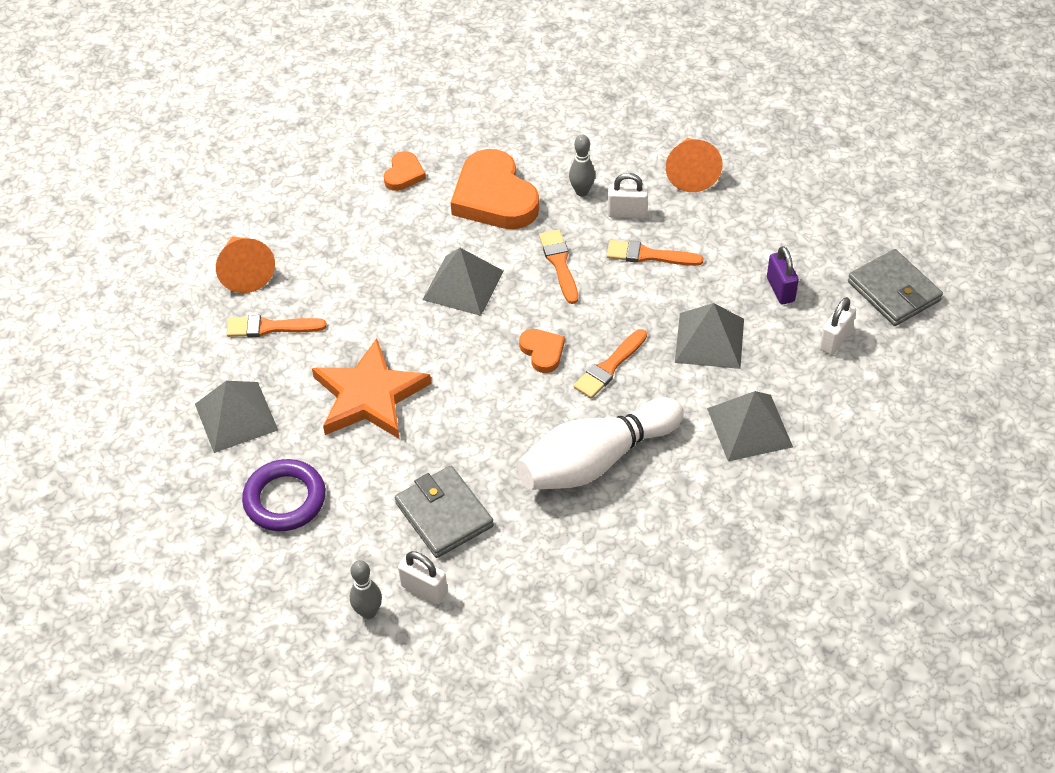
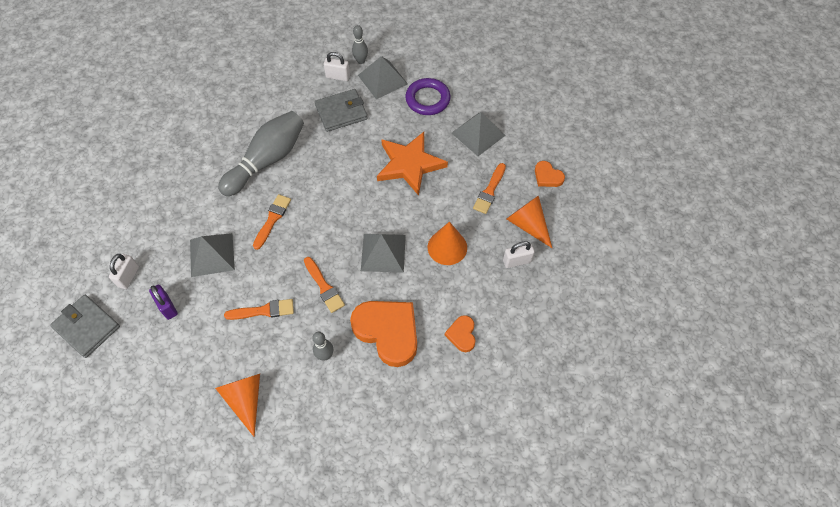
camera: 160 degrees right, 10 degrees up
(270, 327) = (489, 191): orange brush -> orange brush turned 135 degrees clockwise
(371, 271) = (447, 247): none -> orange cone
(444, 514) = (341, 112): grey wallet -> grey wallet turned 60 degrees counterclockwise
(542, 352) = (316, 218): orange heart -> orange heart (547, 176)
(596, 460) = (267, 160): white bowling pin -> grey bowling pin
(627, 213) = (287, 344): white padlock -> white padlock (517, 261)
(749, 427) = (180, 202): grey pyramid -> grey pyramid (382, 79)

